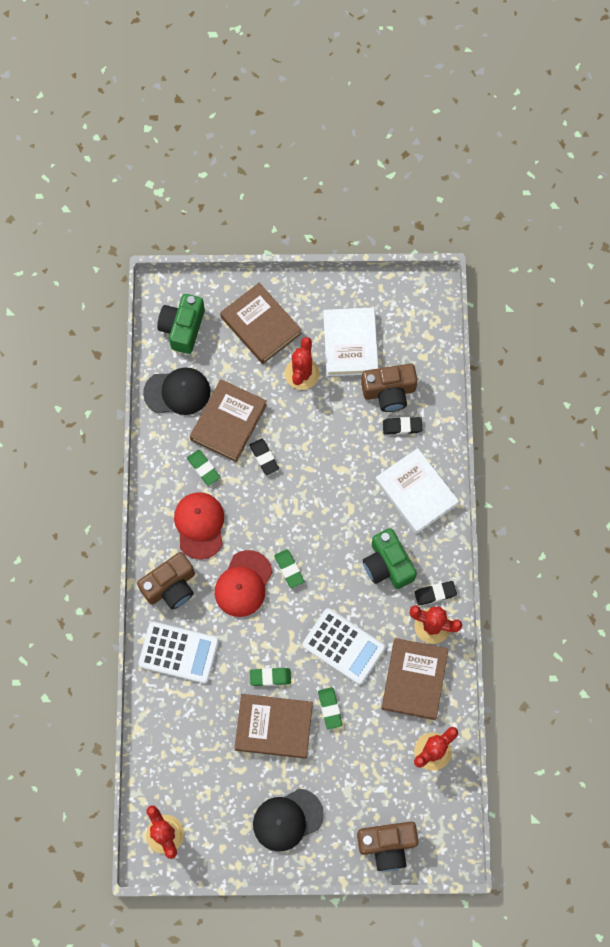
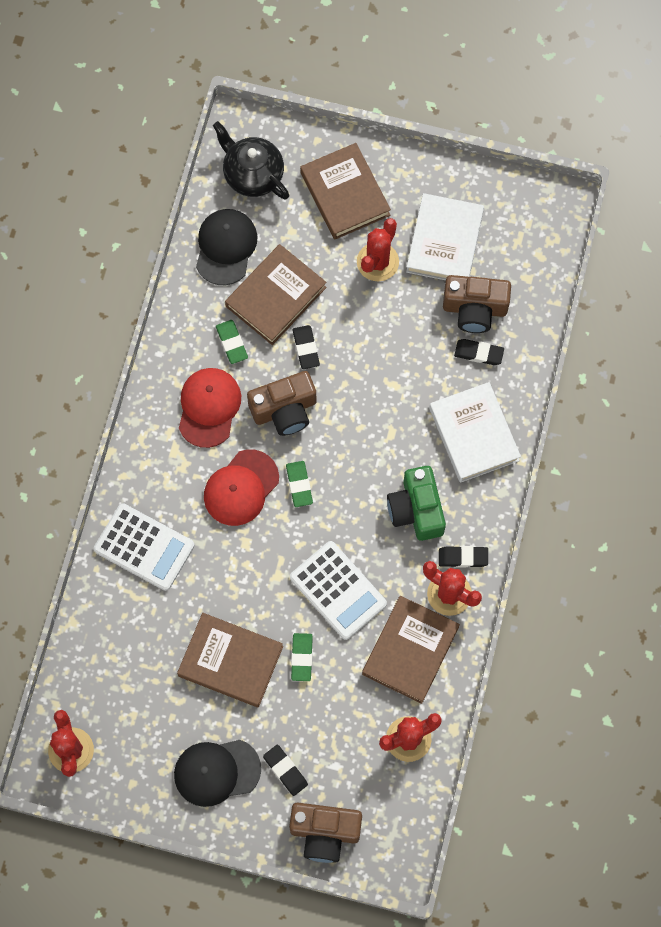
camera: 15 degrees right, 0 degrees up
(170, 586) = (156, 469): brown camera -> brown camera (284, 410)
(177, 392) = (225, 247): black cap -> black cap turned 90 degrees counterclockwise
(182, 328) = (252, 174): green camera -> black teapot
(270, 677) = (242, 603): green eraser -> none
(342, 803) = (285, 770): none -> black eraser

